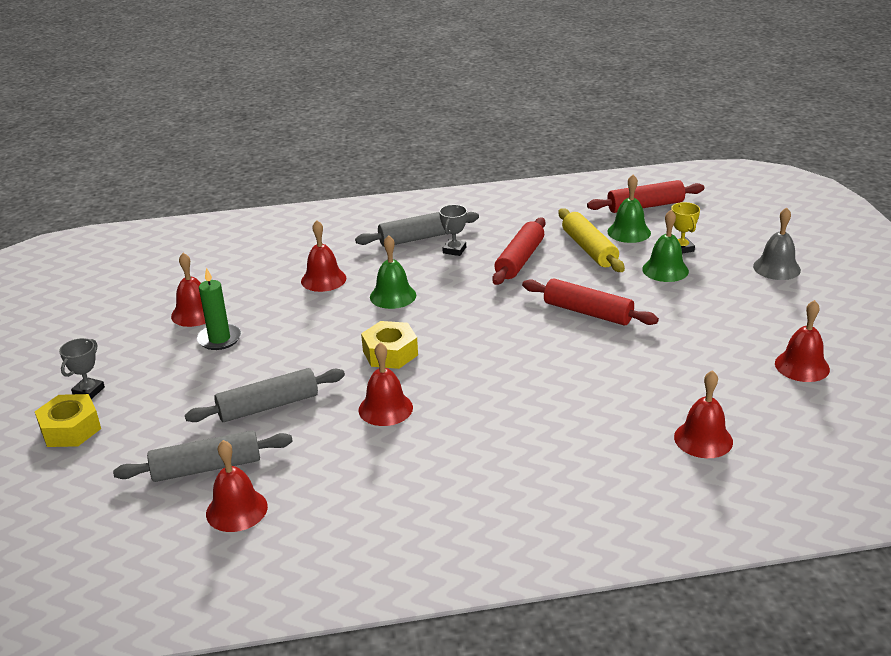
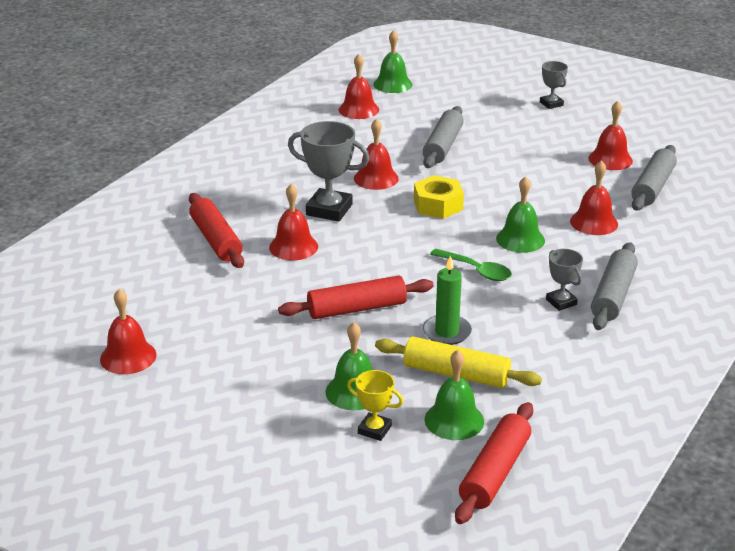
camera: 130 degrees right, 0 degrees up
(70, 429) = (514, 90): yellow nut -> none
(131, 526) = (392, 84): none -> green bell
(207, 467) = (410, 113): grey rolling pin -> grey rolling pin (652, 187)
(219, 339) = (556, 157): green candle -> green candle (447, 332)
(464, 293) = (476, 270): none -> green spoon
(478, 401) = (329, 210): none -> grey trophy
(520, 260) = (492, 325): red rolling pin -> red rolling pin (216, 240)
(703, 439) = (150, 263): red bell -> red bell (293, 247)
(776, 268) = (251, 461): grey bell -> none

